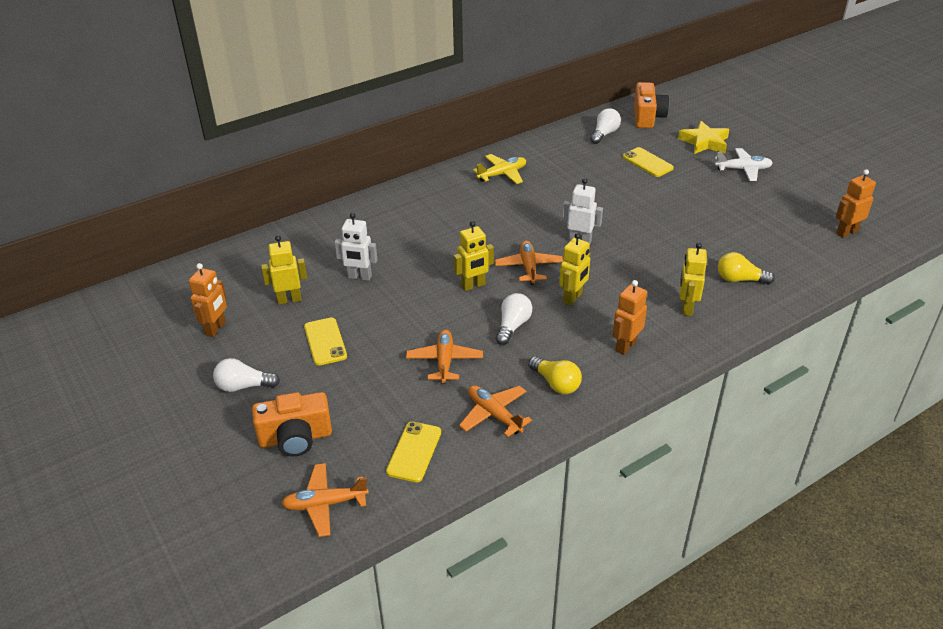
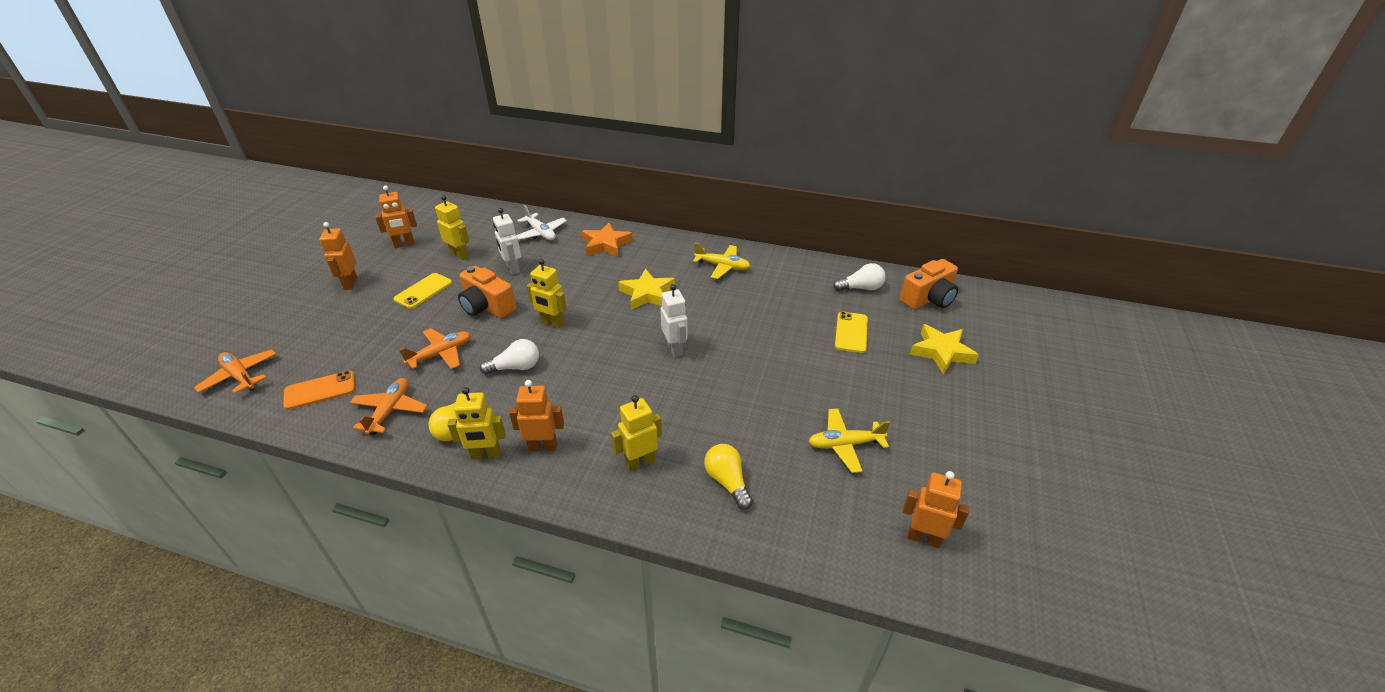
camera: 50 degrees right, 0 degrees up
(244, 386) = (350, 283): white light bulb -> orange robot
(295, 438) = (307, 330): orange camera -> orange camera (487, 306)
(391, 213) = (606, 244): none -> orange star
(414, 452) = (320, 390): yellow phone -> orange phone
(493, 223) = (647, 294): none -> yellow star
(528, 267) = (605, 339): orange plane -> none
(573, 298) = (586, 382): yellow robot -> yellow robot (486, 455)
(743, 169) = (932, 400): white plane -> white plane (541, 233)
(750, 220) = (844, 444): none -> yellow plane

